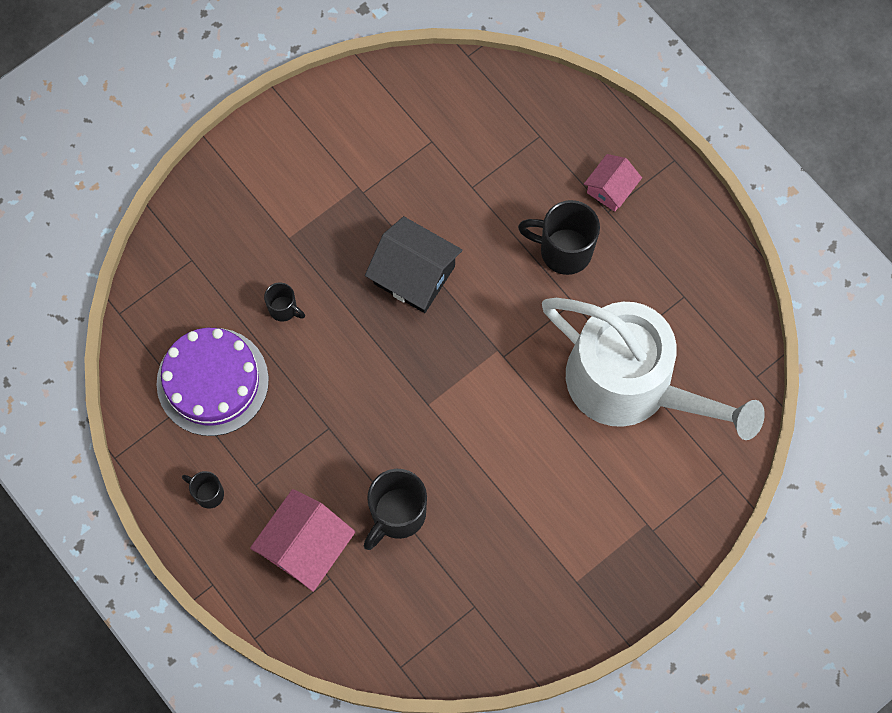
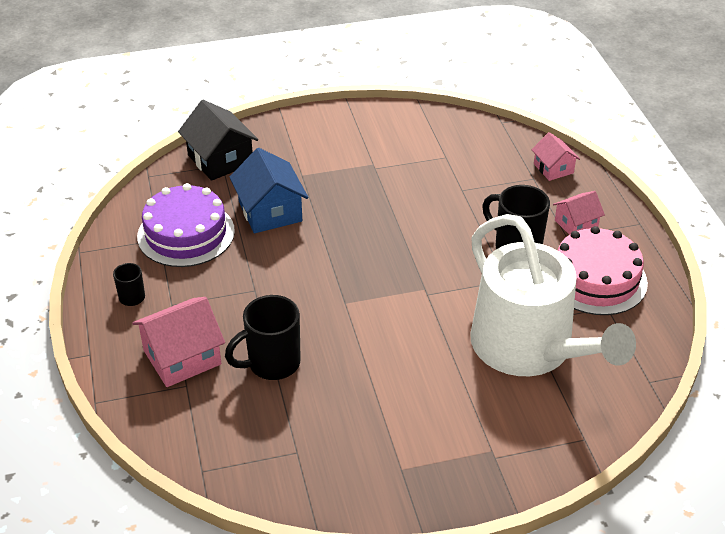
camera: 25 degrees right, 30 degrees down
(284, 309) = (270, 211): black mug -> blue house
(414, 275) = (384, 223): black house -> black house (220, 159)
(554, 111) = (553, 168): none -> pink house
(659, 261) = (596, 279): none -> pink cake

